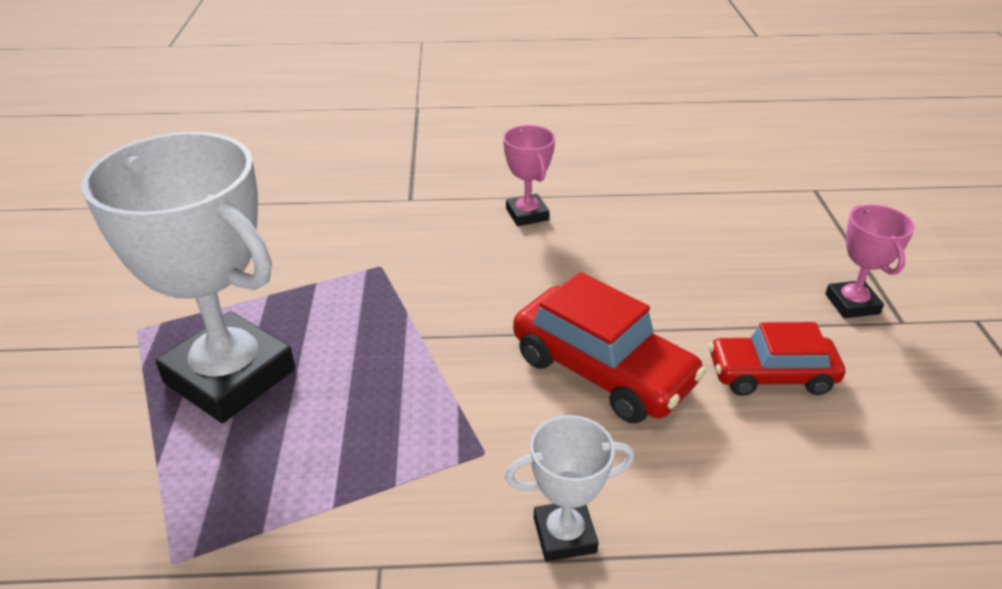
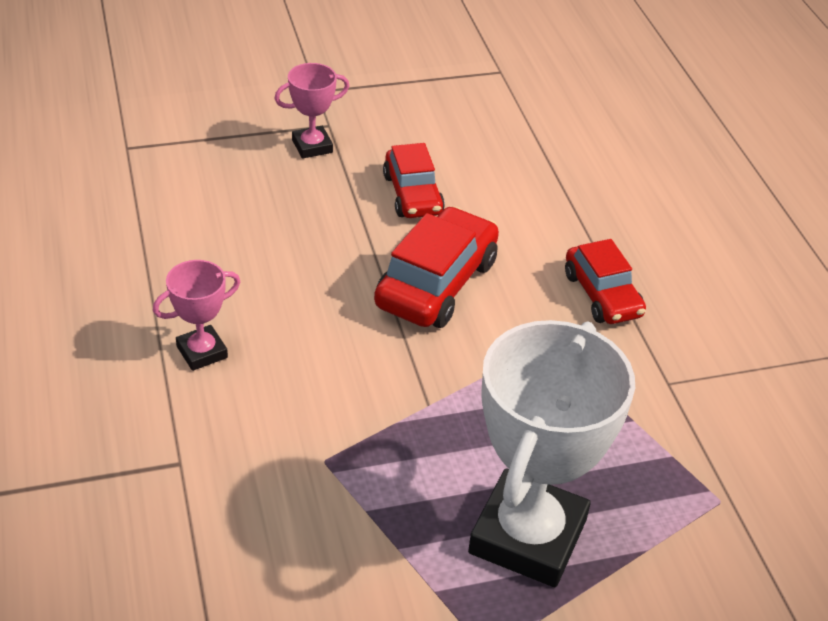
camera: 105 degrees left, 5 degrees up
(564, 535) = (602, 295): white trophy -> red car

